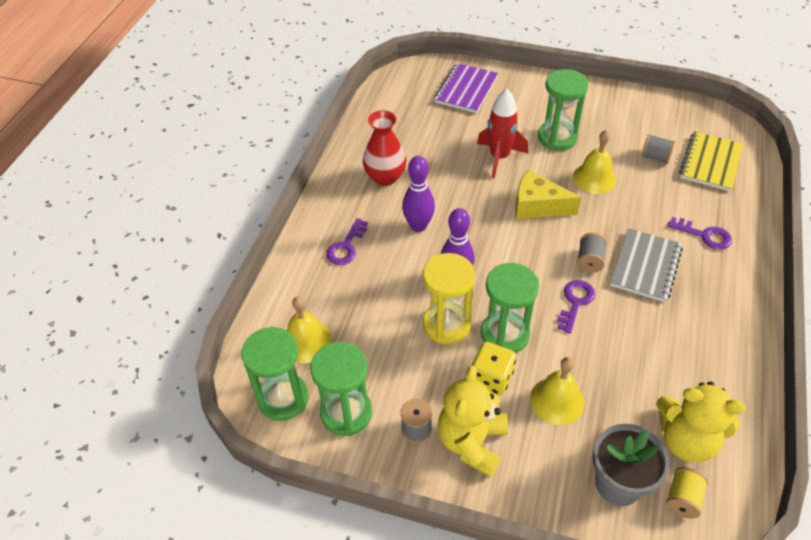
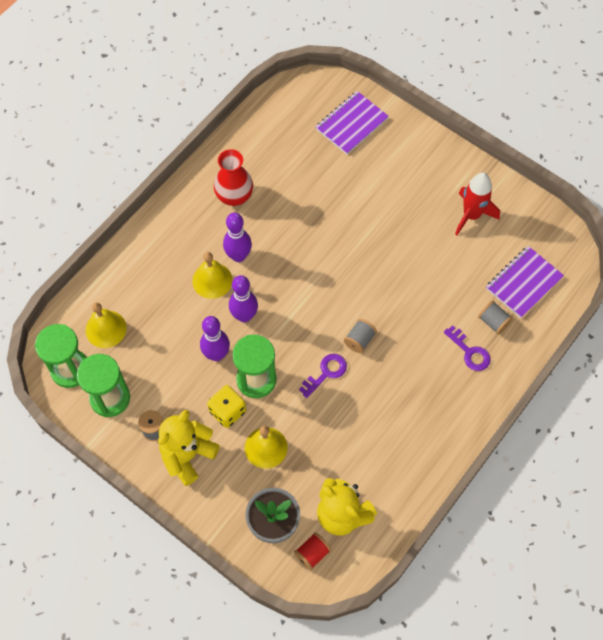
camera: 20 degrees right, 15 degrees up
(346, 246) = (172, 254): purple key -> none
(446, 324) = (216, 354): yellow hourglass -> purple bowling pin
(499, 158) = (341, 210): red rocket -> red rocket (471, 215)
(537, 206) = (346, 272): yellow cheese -> none
(557, 138) = (403, 207): green hourglass -> none
(594, 178) = (411, 262): yellow bell -> yellow bell (212, 280)
(645, 266) = (402, 362): grey notebook -> none
(655, 157) = (478, 259): grey spool -> grey spool (493, 322)
(682, 499) = (312, 553): yellow spool -> red spool
(710, 163) = (523, 283): yellow notebook -> purple notebook

